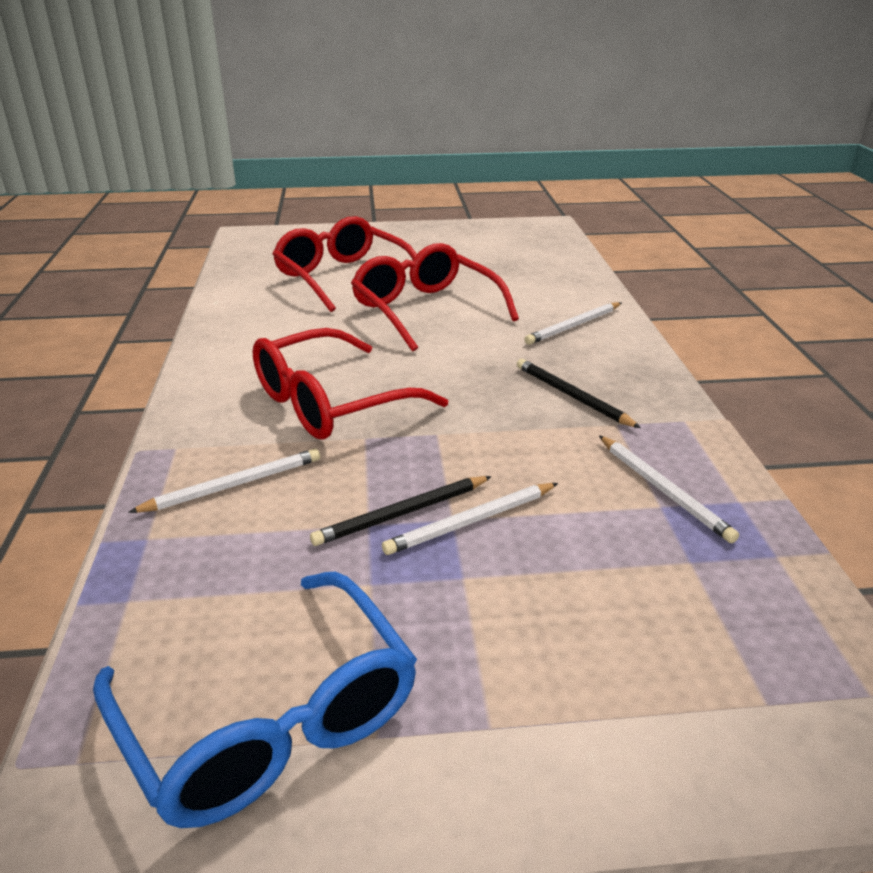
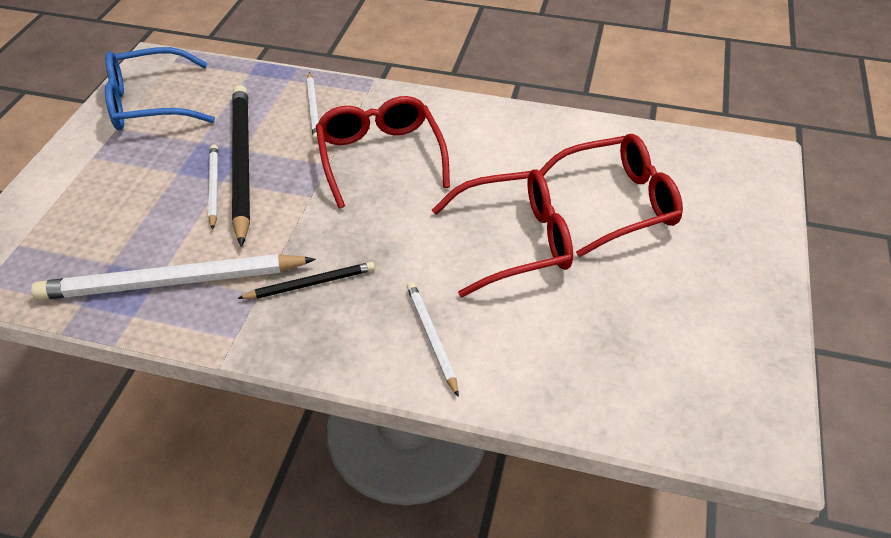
camera: 110 degrees right, 15 degrees up
(402, 514) = (241, 163): black pencil -> black pencil, size x1.99
(663, 490) = (172, 282): white pencil -> white pencil, size x1.99

